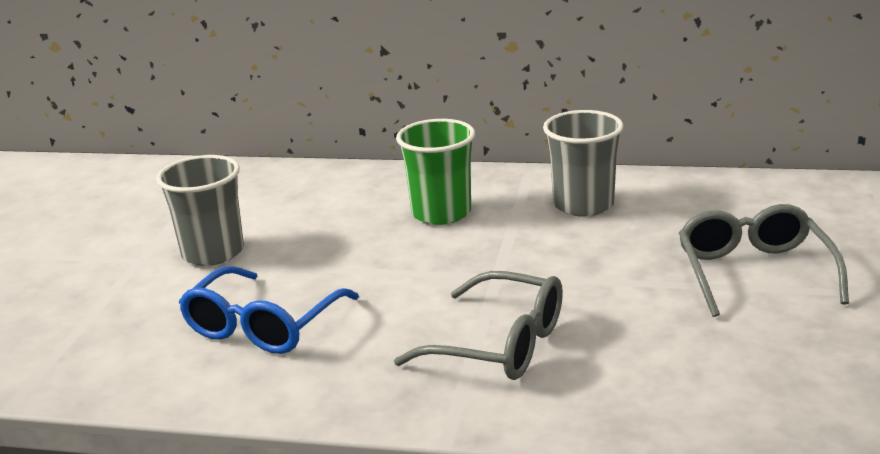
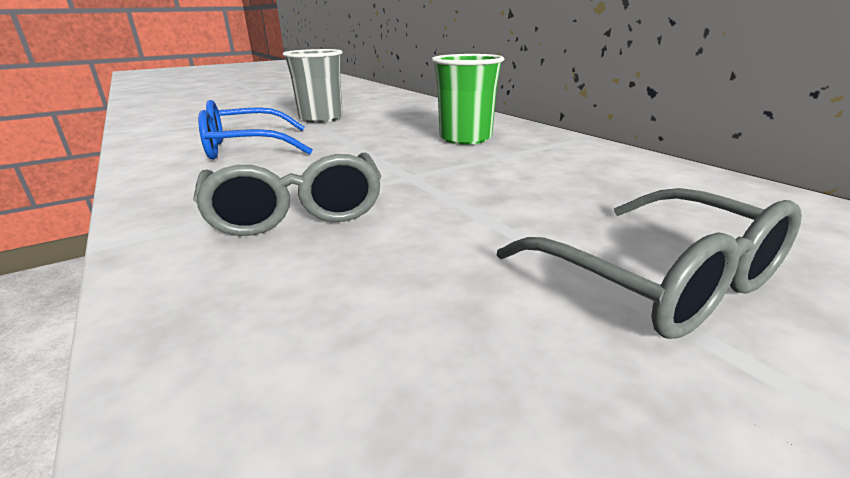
camera: 45 degrees right, 0 degrees up
(583, 205) = (578, 165): grey cup -> none
(754, 272) = (659, 281): grey glasses -> grey glasses turned 105 degrees clockwise

